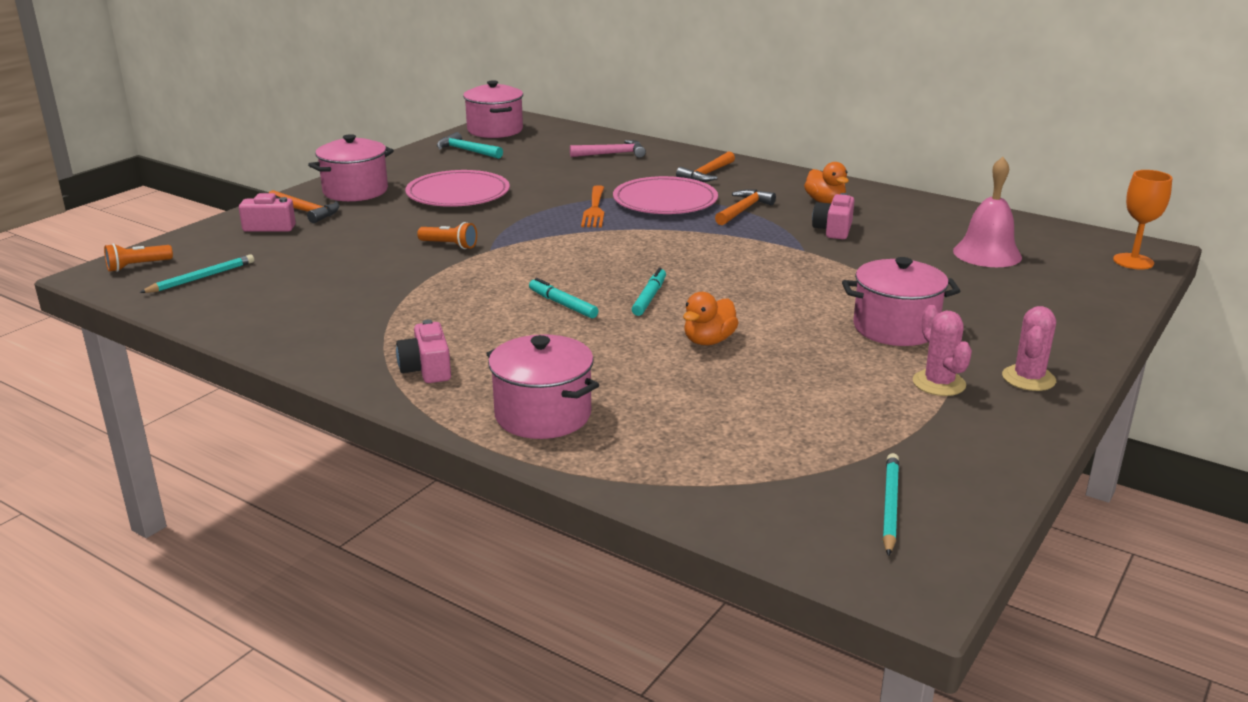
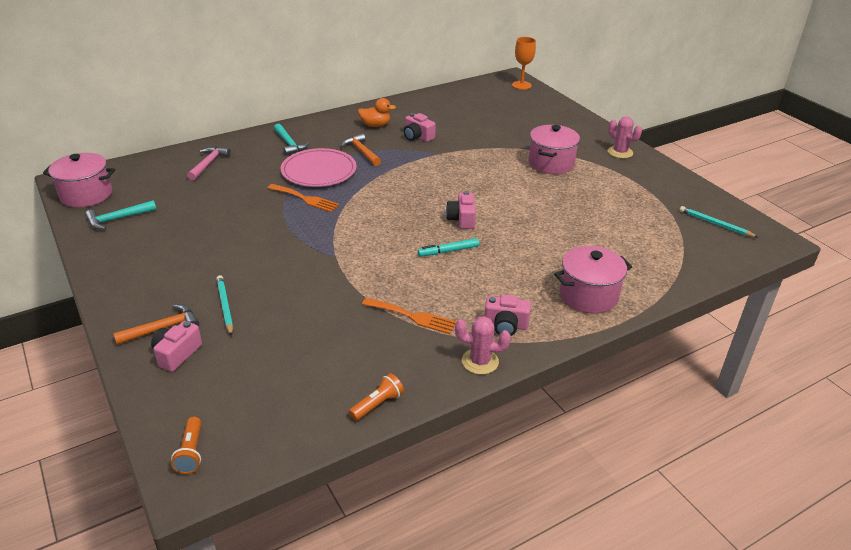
camera: 65 degrees left, 10 degrees up
(201, 278) = (257, 412): turquoise pencil -> turquoise pencil (225, 306)
(355, 191) = (144, 292): pink pot -> none
(405, 312) = (413, 316): none -> orange fork
(449, 245) = (310, 272): orange flashlight -> orange flashlight (377, 404)
(458, 194) = (211, 245): pink plate -> none
(649, 297) = (462, 219): turquoise marker -> pink camera
(707, 174) = (289, 144): orange hammer -> turquoise hammer
(709, 341) = (531, 218): orange duck -> none
(939, 383) = (613, 174): pink cactus -> pink cactus (480, 361)
(987, 254) = (485, 111): pink bell -> none

